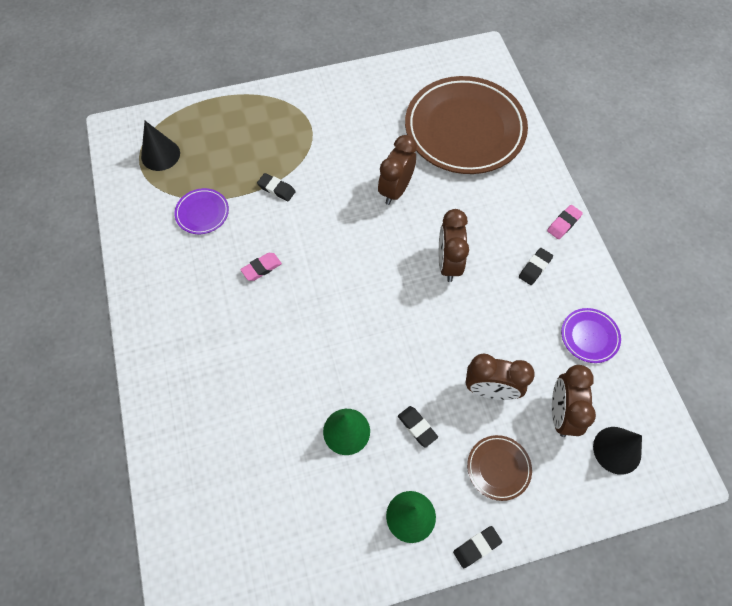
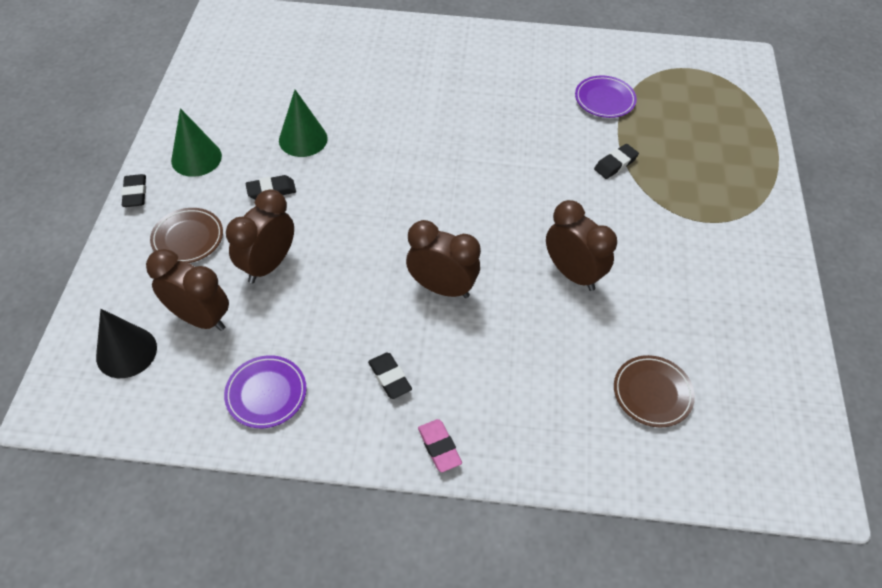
camera: 110 degrees right, 10 degrees down
(160, 155) = (697, 85): black cone -> none
(261, 268) = (514, 126): pink eraser -> none
(464, 129) = (652, 393): brown plate -> brown plate, size x0.42

